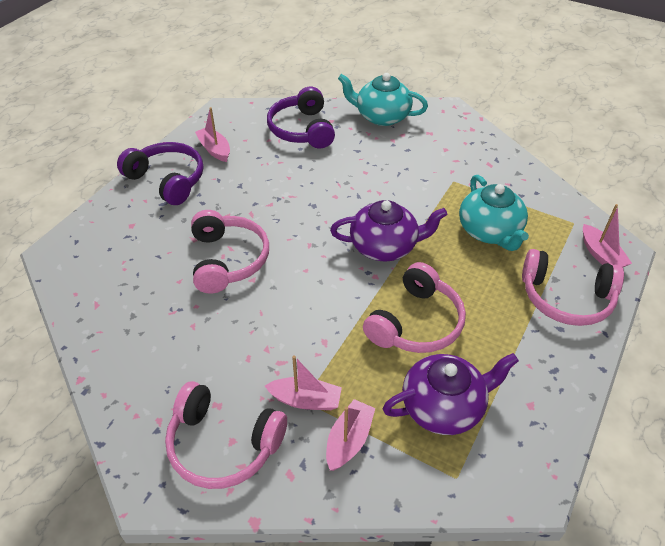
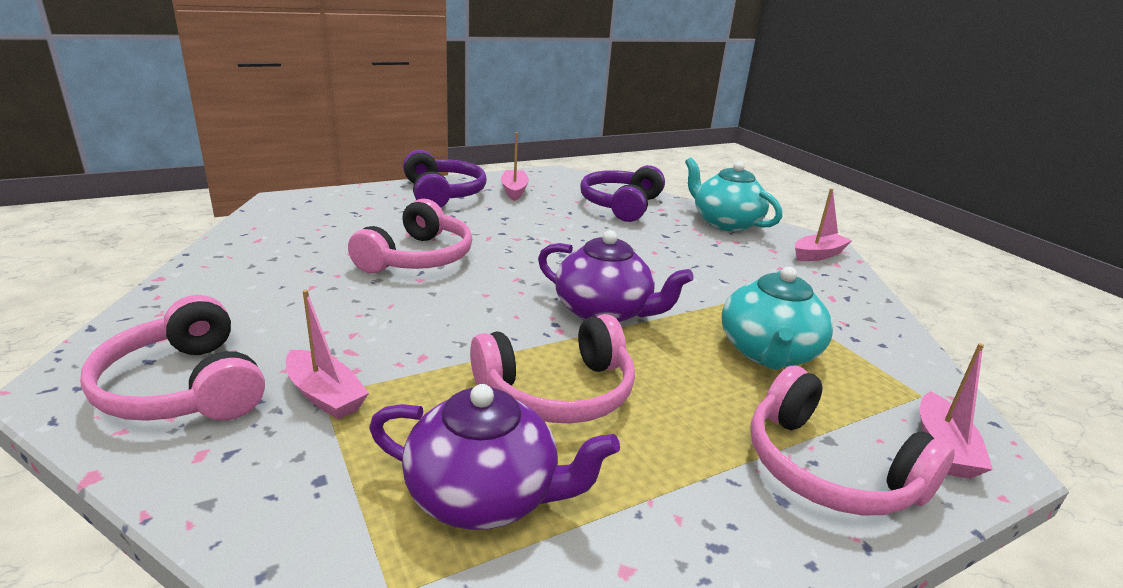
camera: 30 degrees right, 20 degrees down
(349, 440) = (314, 460): pink boat -> pink boat (818, 255)

